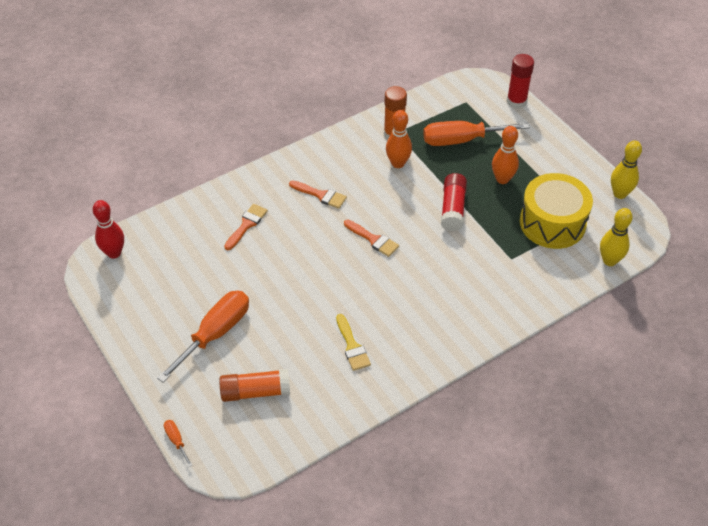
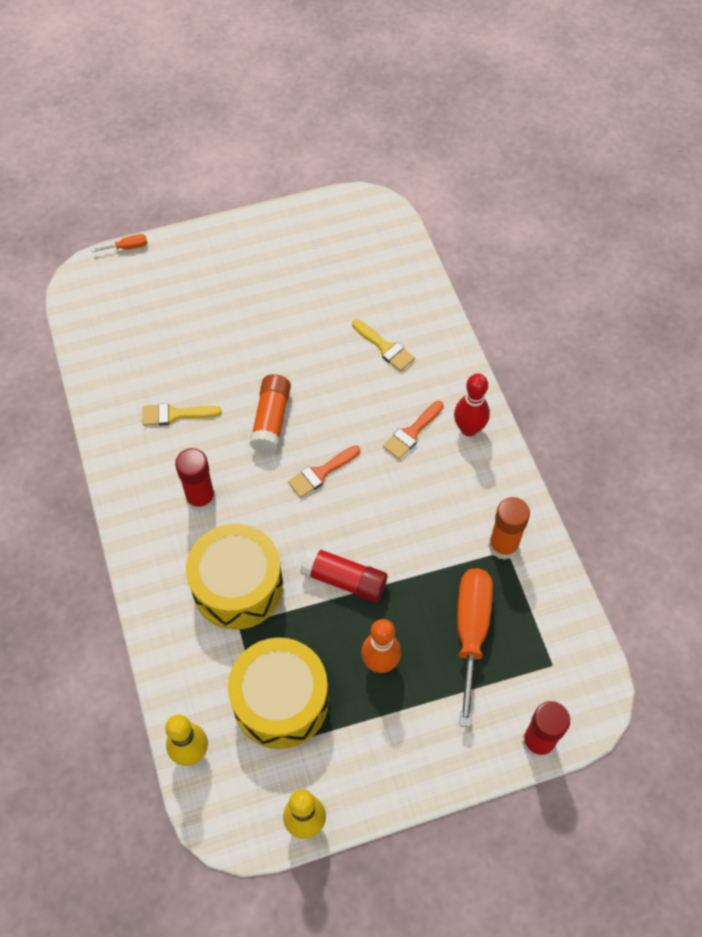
camera: 105 degrees right, 10 degrees up
(114, 253) = (380, 223): red bowling pin -> red bowling pin (469, 429)
(215, 333) = (240, 295): orange screwdriver -> none
(246, 225) = (385, 347): orange brush -> yellow brush
(255, 392) = (154, 317): orange glue stick -> orange glue stick (271, 420)
(398, 163) = (445, 536): orange bowling pin -> none
(422, 307) = (201, 498): none -> red glue stick
(483, 266) = (238, 586): none -> yellow drum

